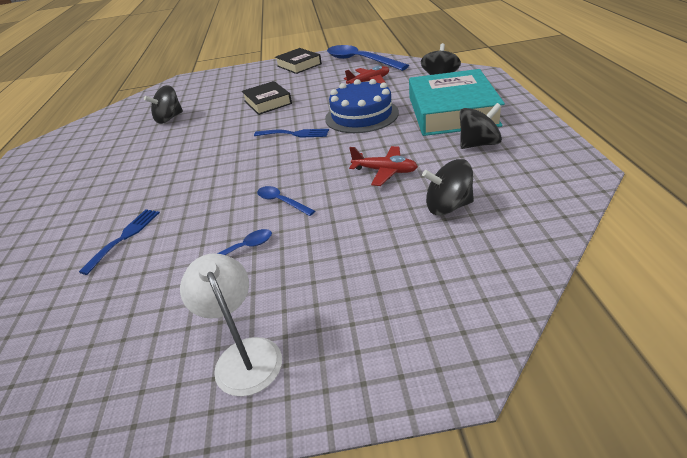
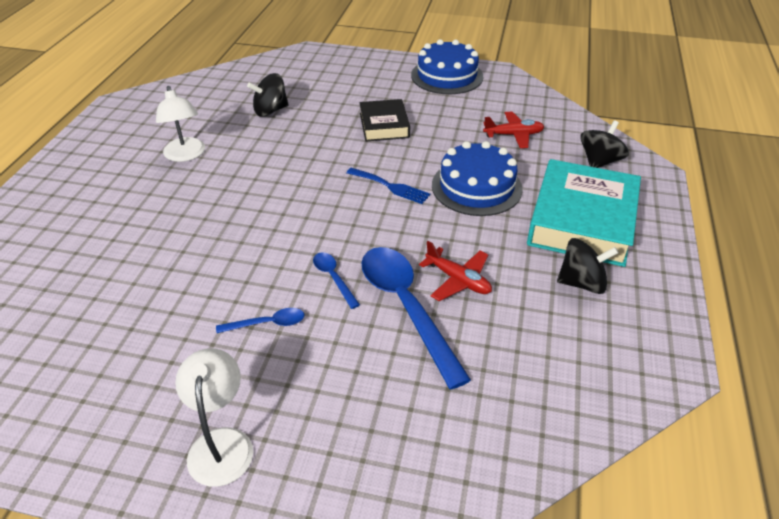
camera: 15 degrees right, 5 degrees up
(107, 164) = (186, 155): none -> white lamp
(124, 237) = (169, 261): blue fork -> none
(299, 65) = (447, 76): black book -> blue cake
(360, 61) = (521, 95): blue spoon -> blue spoon (406, 307)
(448, 206) = (496, 355): black spinning top -> none

